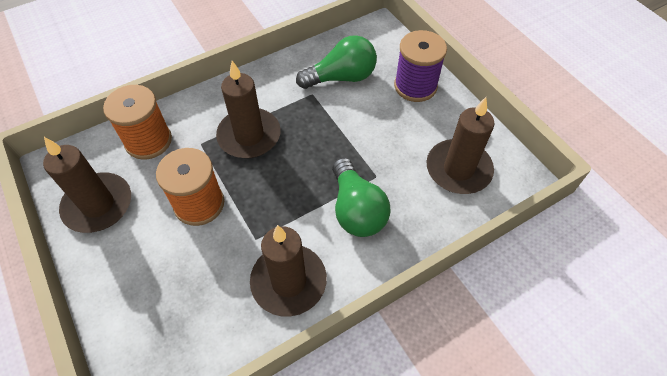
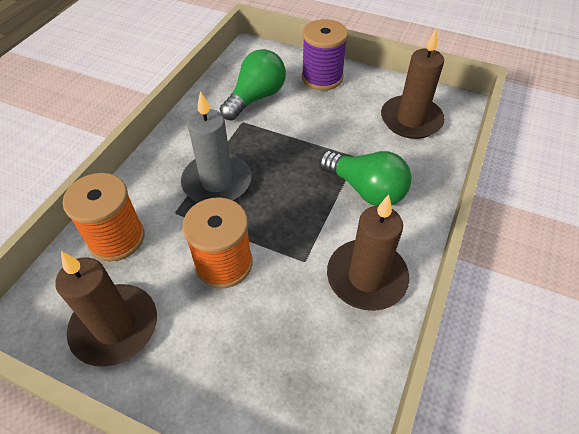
camera: 35 degrees left, 5 degrees down
(249, 136) = (217, 182): brown candle -> grey candle

